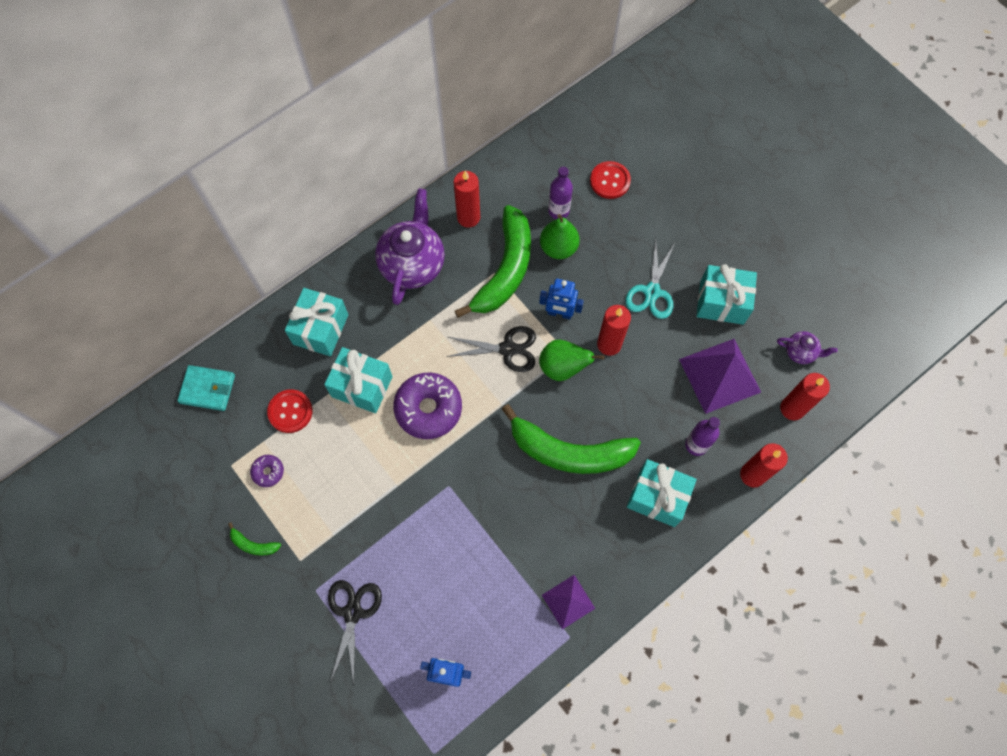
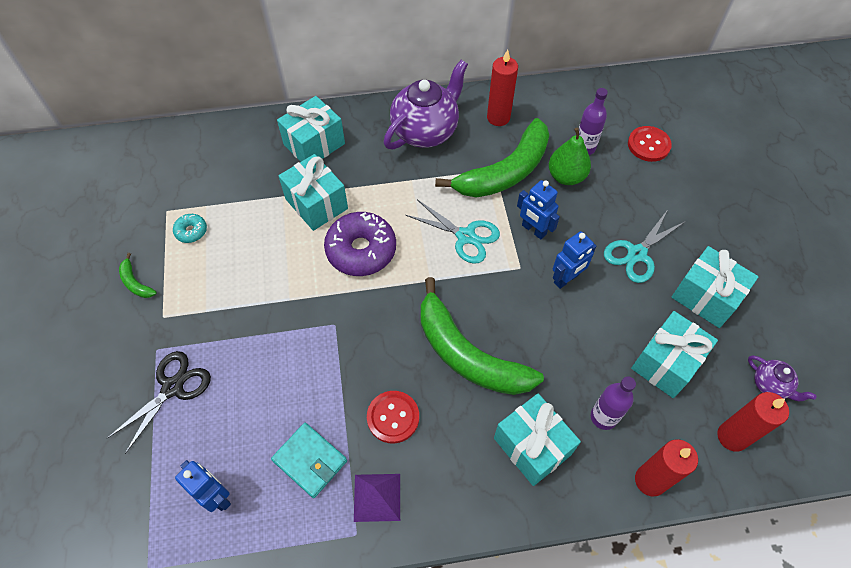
camera: 30 degrees right, 10 degrees down
(208, 389) = (193, 145): turquoise wallet -> turquoise wallet (310, 461)
(268, 472) = (191, 231): purple donut -> turquoise donut
(290, 411) = (244, 194): red button -> red button (393, 417)
(507, 349) = (465, 236): black scissors -> turquoise scissors
(562, 367) = (508, 277): green pear -> none
(609, 344) = (566, 279): red candle -> blue robot
(719, 375) = (666, 363): purple pyramid -> turquoise gift

